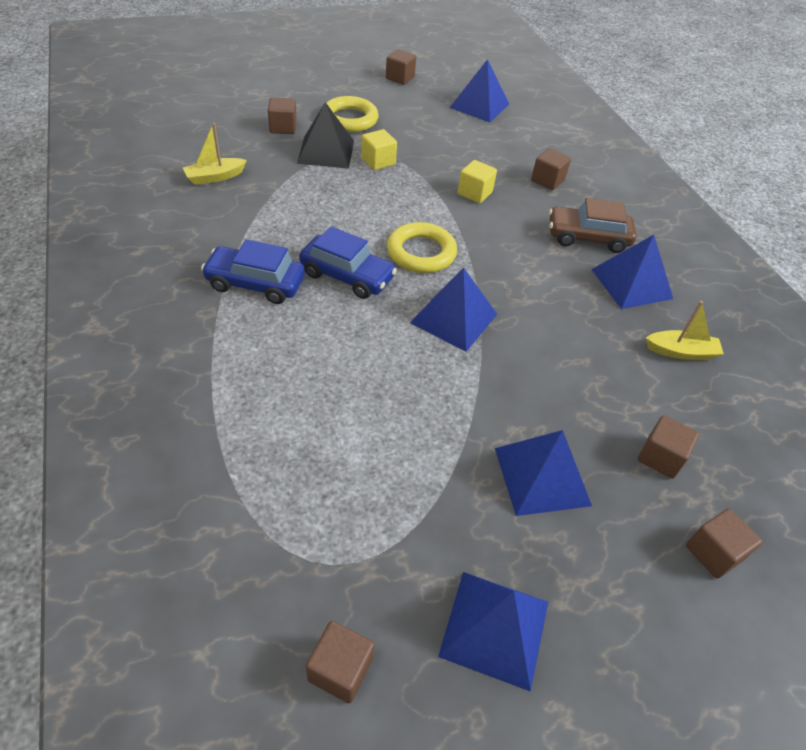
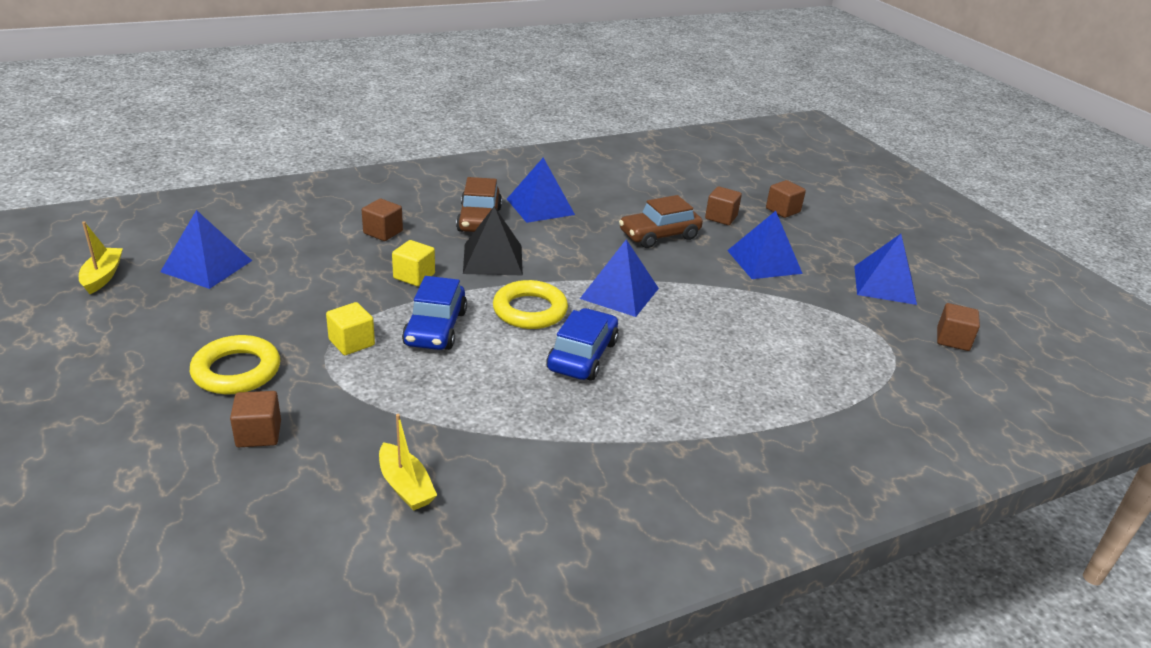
camera: 95 degrees left, 15 degrees down
(255, 283) = (618, 418): blue car -> blue car (435, 328)
(326, 152) = (329, 387): black pyramid -> black pyramid (493, 259)
(400, 78) = (107, 329): brown cube -> none
(589, 376) = (659, 235): none -> brown car
(681, 352) = (615, 197): yellow boat -> yellow boat (102, 276)

